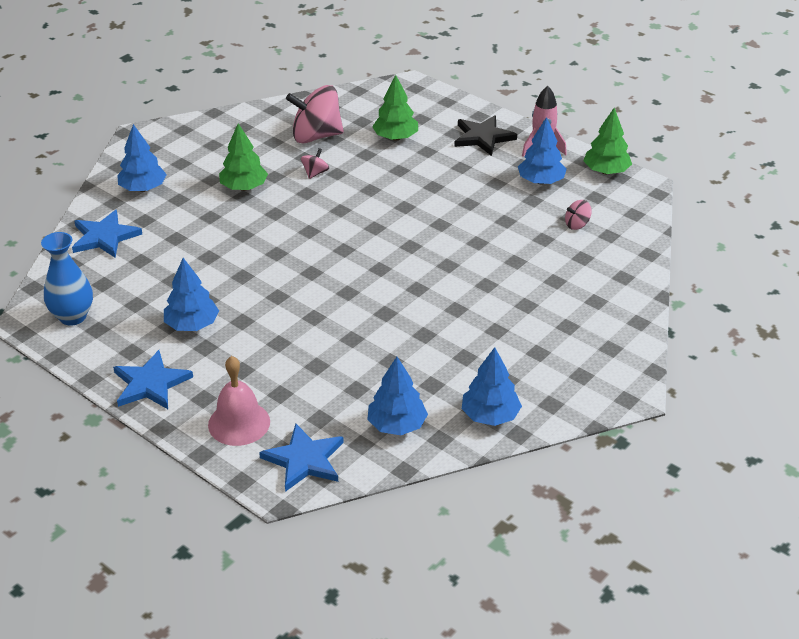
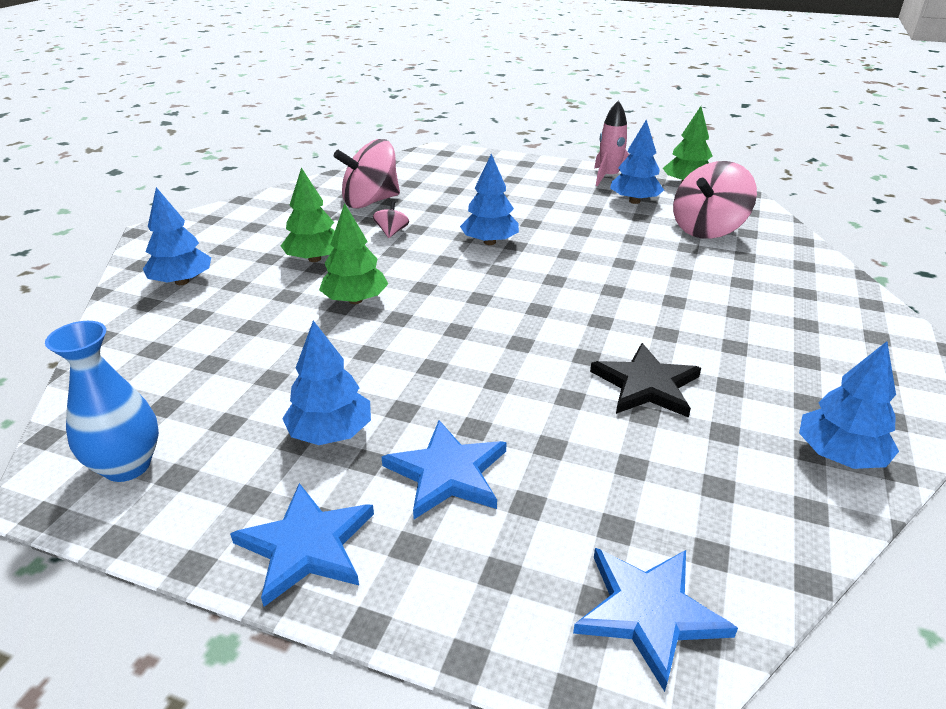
camera: 20 degrees left, 5 degrees down
(104, 237) = (146, 345): blue star -> blue star (447, 473)
(239, 423) = (495, 575): pink bell -> none
(395, 137) = (457, 190): green tree -> green tree (355, 300)
(397, 425) = (734, 506): blue tree -> blue tree (489, 242)
(483, 137) = (544, 177): black star -> black star (646, 385)
(577, 224) = (707, 229): pink spinning top -> pink spinning top, size x2.25

